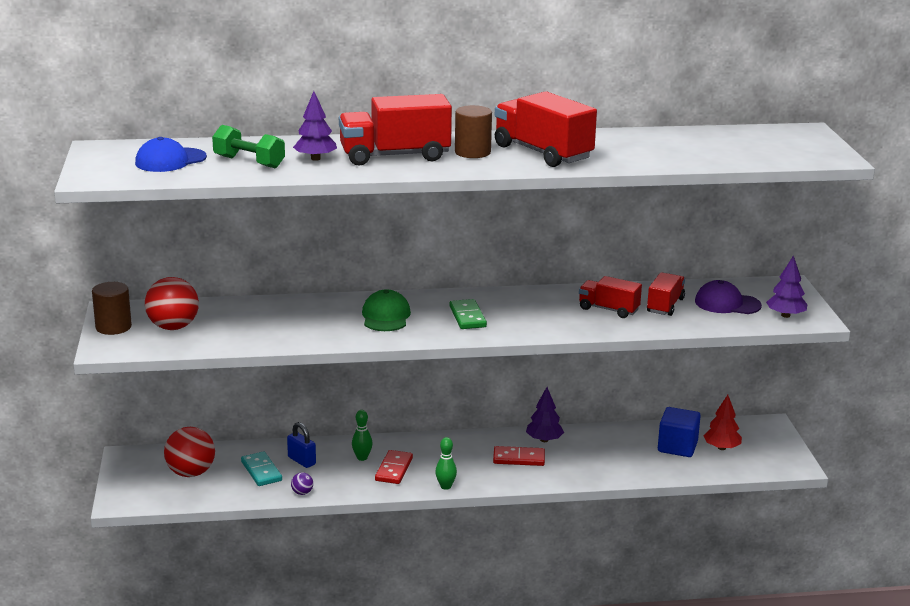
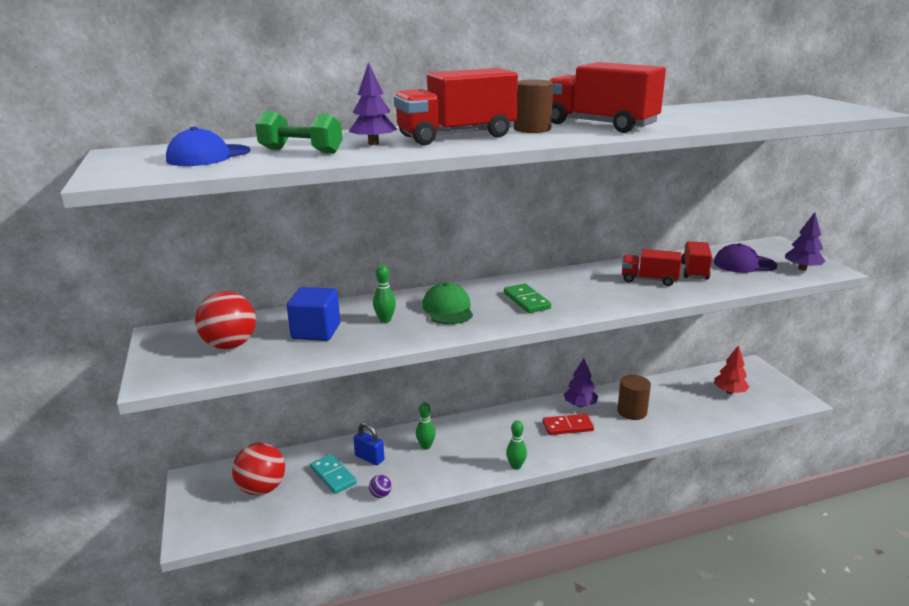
camera: 10 degrees left, 0 degrees up
(113, 327) = (162, 353): brown cylinder -> brown cylinder (632, 412)
(321, 320) = (385, 320): none -> green bowling pin
(394, 469) = (460, 454): red domino -> none
(677, 447) = (693, 396): blue cube -> blue cube (316, 331)

